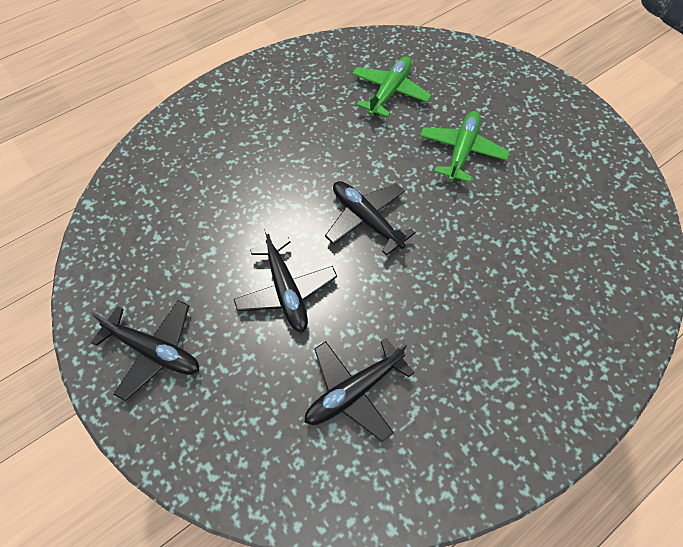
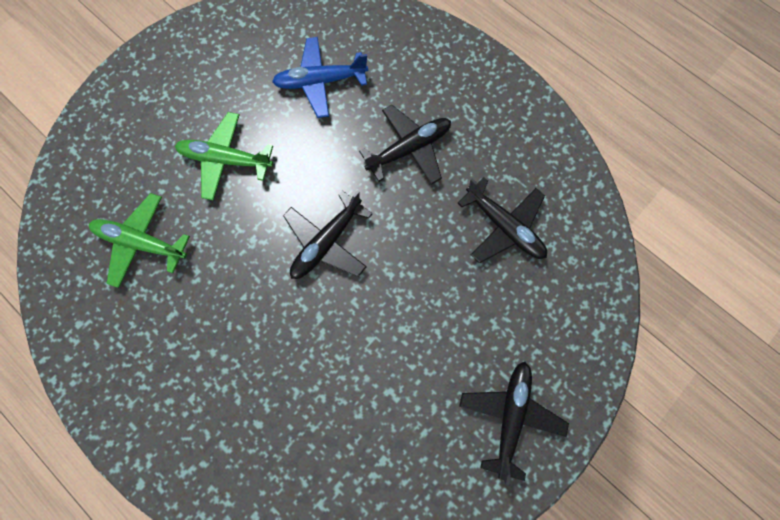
camera: 100 degrees left, 15 degrees up
(286, 291) = (422, 304): black plane -> black plane (409, 149)
(547, 235) = (320, 82): none -> blue plane

